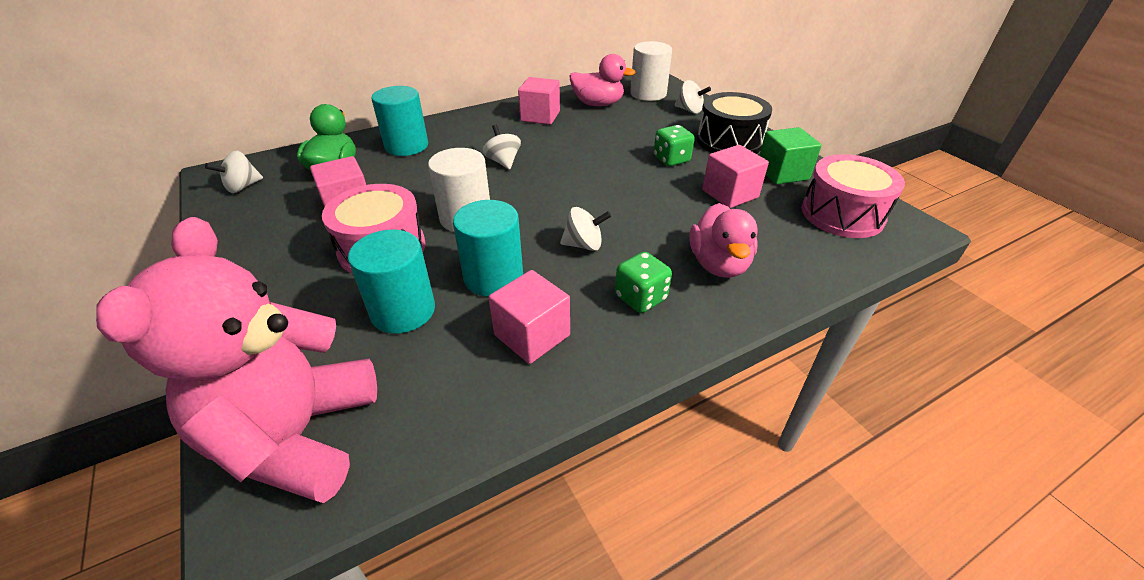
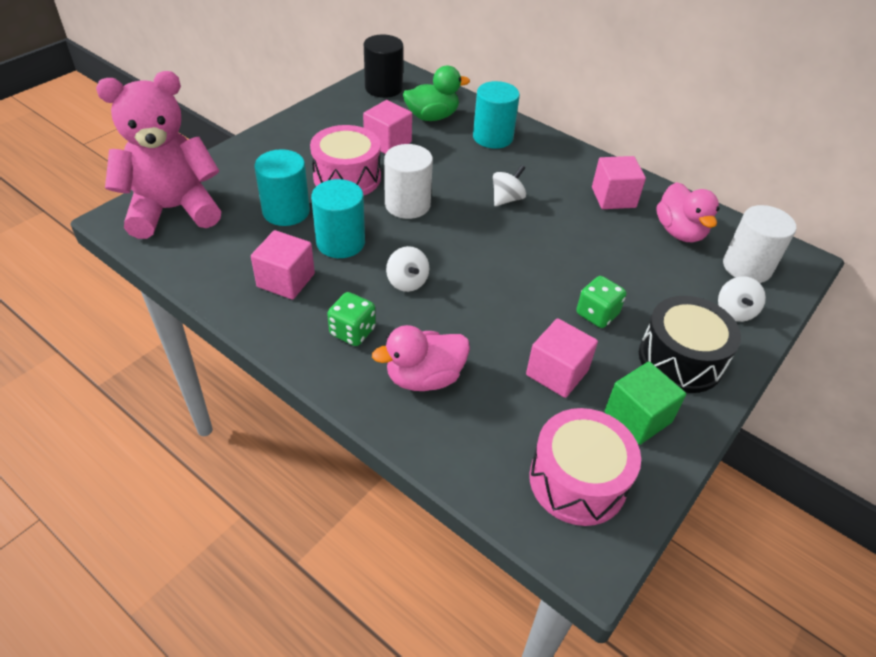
camera: 65 degrees right, 5 degrees up
(243, 187) = (383, 88): white spinning top -> black cylinder

